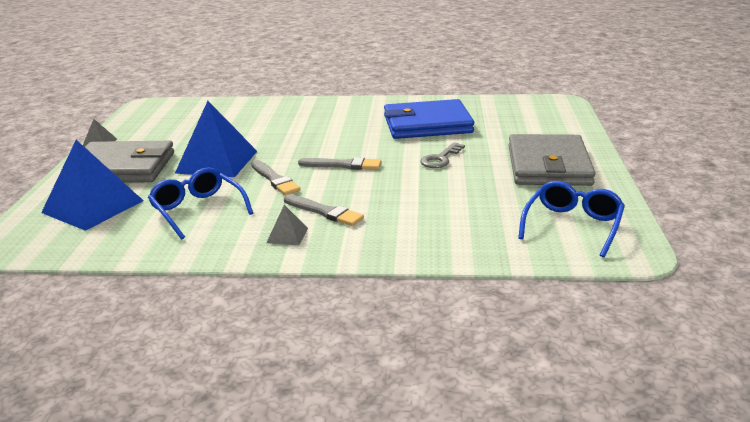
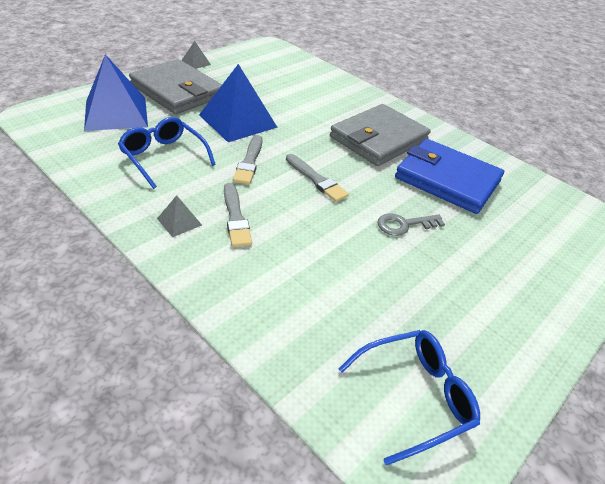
camera: 35 degrees right, 15 degrees up
(198, 210) = (163, 157): blue glasses -> blue glasses turned 45 degrees counterclockwise
(548, 165) = (497, 302): grey wallet -> grey wallet (378, 139)

